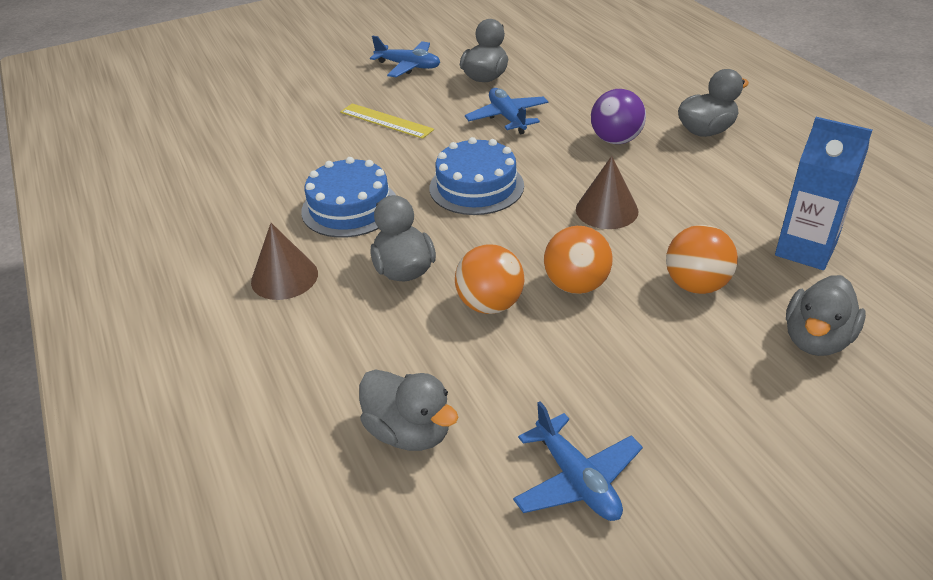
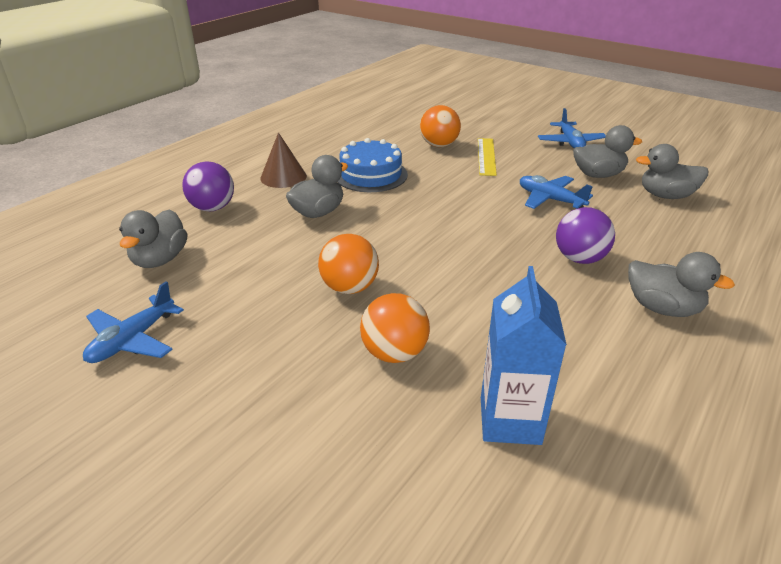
camera: 60 degrees right, 5 degrees down
(311, 359) = (212, 208): none -> purple ball
(476, 186) = (439, 212): blue cake -> none
(490, 304) = (302, 255): orange ball -> orange ball (439, 145)
(507, 117) = (550, 199): blue plane -> blue plane turned 90 degrees counterclockwise
(606, 210) = (464, 279): brown cone -> none
(816, 340) = (361, 452): grey duck -> grey duck (666, 196)

